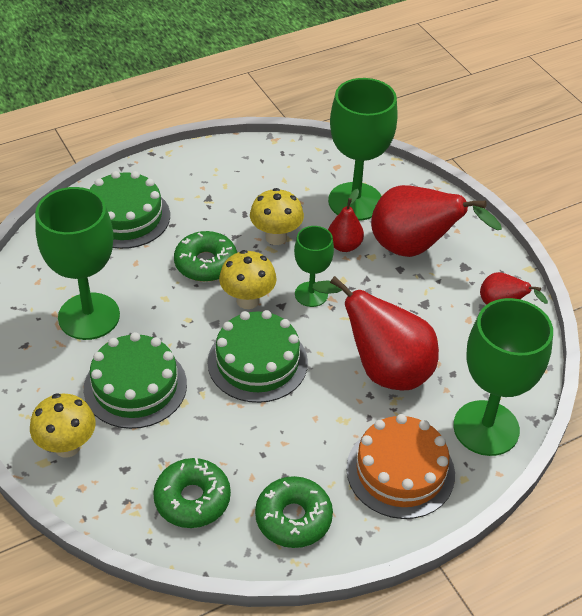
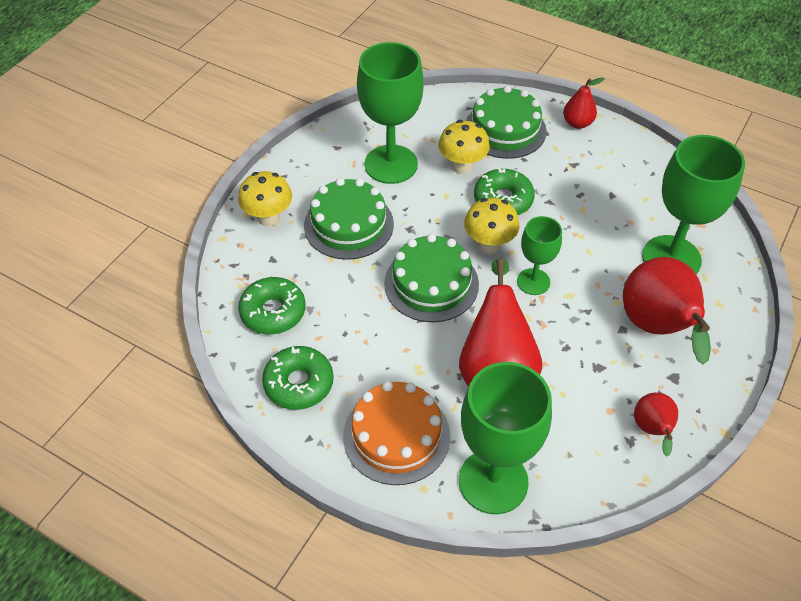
camera: 60 degrees right, 5 degrees up
(276, 237) = (574, 227): yellow mushroom -> yellow mushroom (462, 166)
(344, 246) = (610, 276): red pear -> red pear (577, 123)

